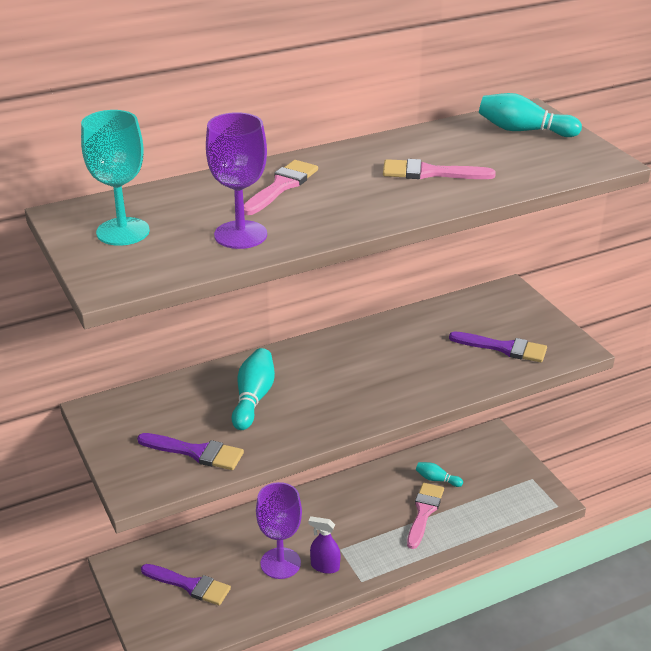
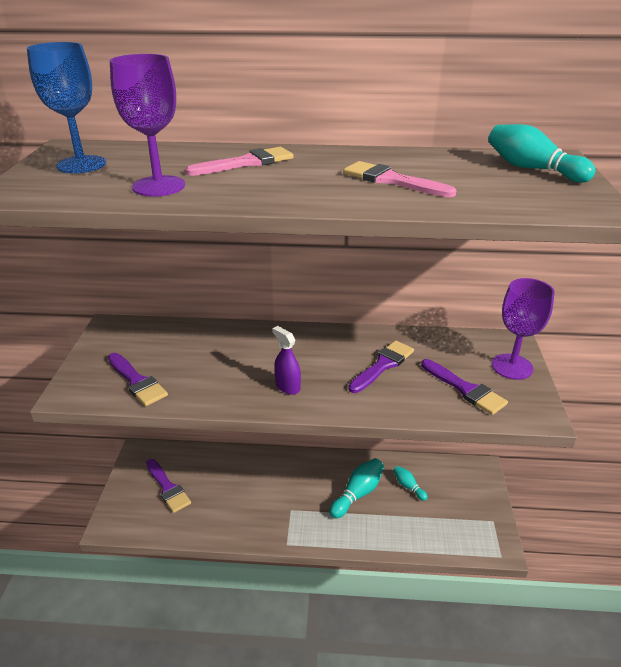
camera: 30 degrees right, 0 degrees up
(123, 232) = (81, 164): turquoise goblet -> blue goblet
(253, 398) = (219, 356): turquoise bowling pin -> turquoise bowling pin (357, 494)
(280, 563) = (240, 500): purple goblet -> purple goblet (512, 367)
(325, 566) = (269, 518): purple spray bottle -> purple spray bottle (287, 386)
(417, 351) = (383, 365): none -> purple brush
(424, 512) = (378, 509): pink brush -> none

